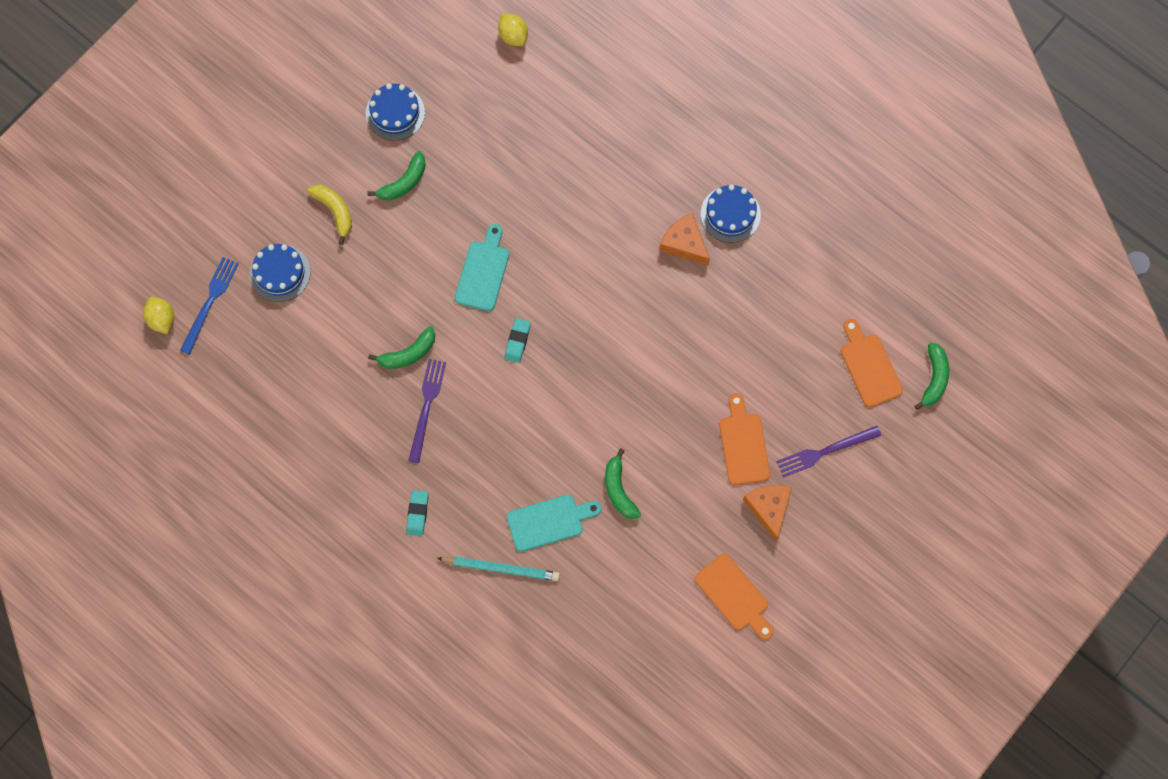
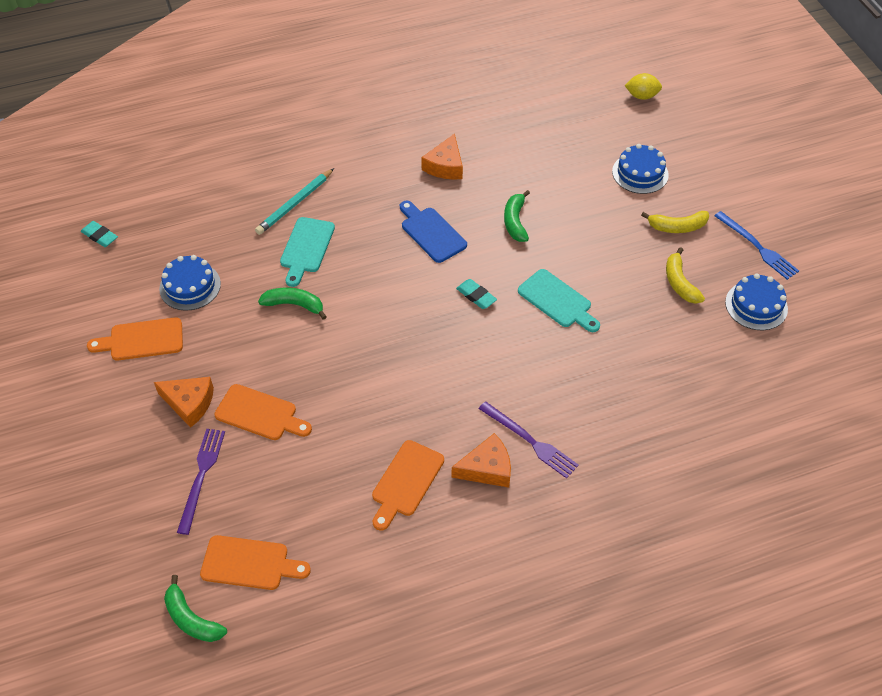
camera: 120 degrees right, 20 degrees down
(210, 302) = (639, 126): blue fork -> blue fork (757, 247)
(370, 456) = (445, 166): none -> orange cheese
(404, 182) = (679, 283): green banana -> yellow banana
(417, 513) = (378, 174): turquoise eraser -> turquoise eraser (100, 236)
(426, 406) = (461, 214): purple fork -> purple fork (530, 441)
(465, 420) = (431, 233): none -> blue cutting board
(513, 36) = (800, 433): yellow lemon -> none
(730, 214) = (493, 525): blue cake -> blue cake (190, 286)
(733, 295) = (406, 482): none -> orange cutting board

